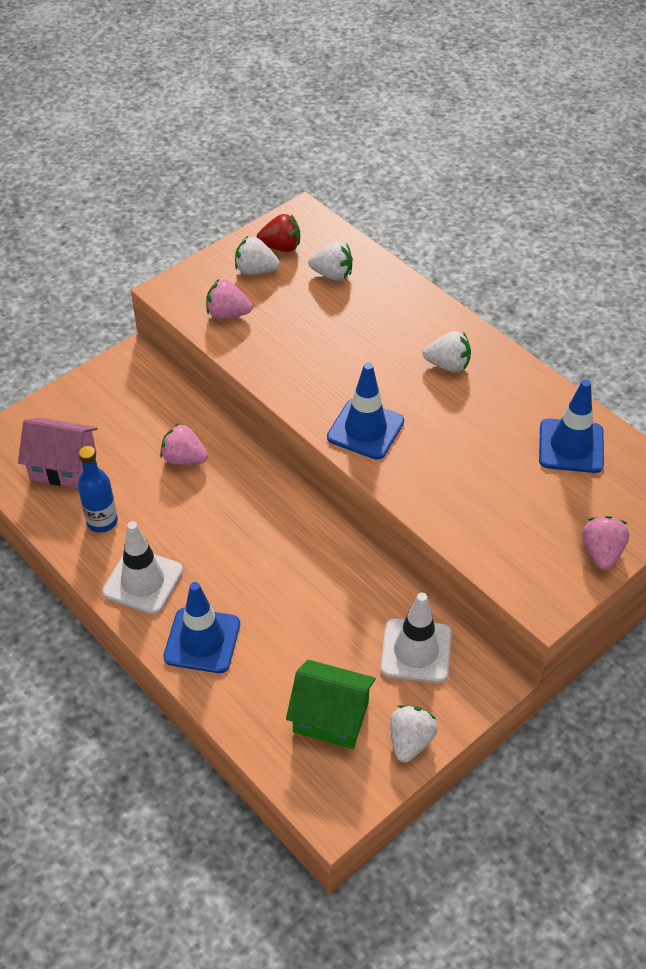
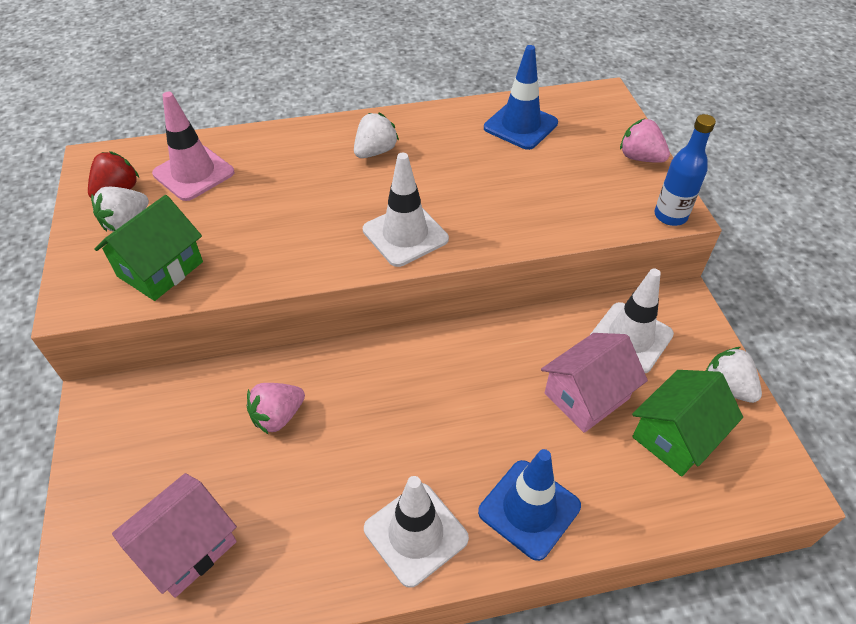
camera: 60 degrees left, 0 degrees up
(102, 521) = (302, 539): blue bottle -> blue bottle (670, 216)
(227, 314) = (160, 269): pink strawberry -> green house
(330, 640) = (586, 396): none -> pink house
(332, 274) = (194, 173): white strawberry -> pink traffic cone
(365, 429) = (405, 234): blue traffic cone -> white traffic cone

